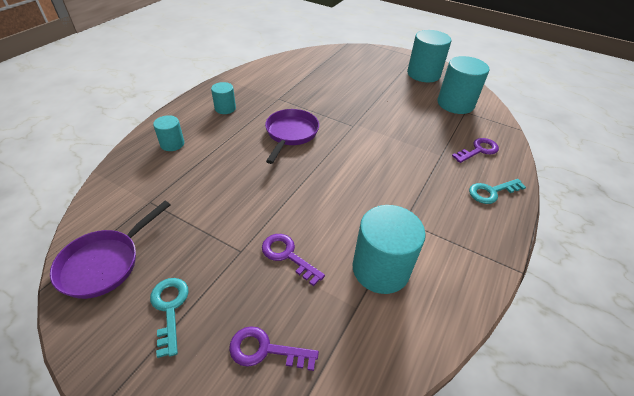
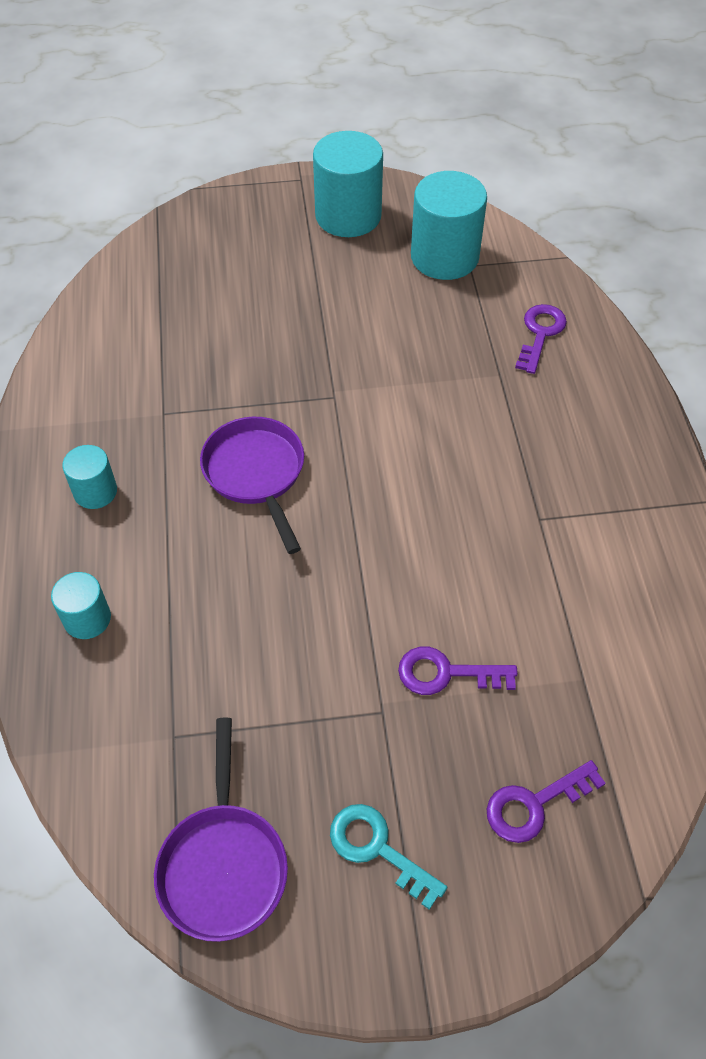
camera: 35 degrees left, 10 degrees up
(380, 269) = (568, 609): turquoise cylinder -> none
(491, 192) = (605, 399): turquoise key -> none

